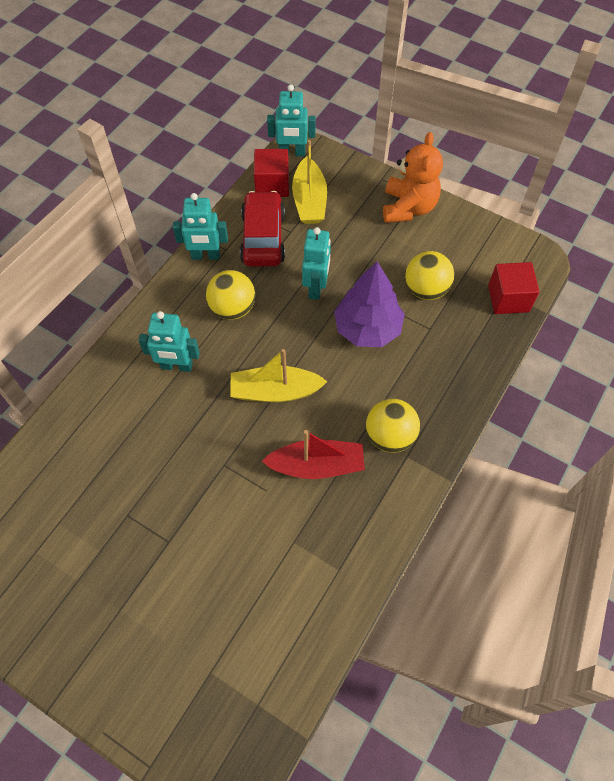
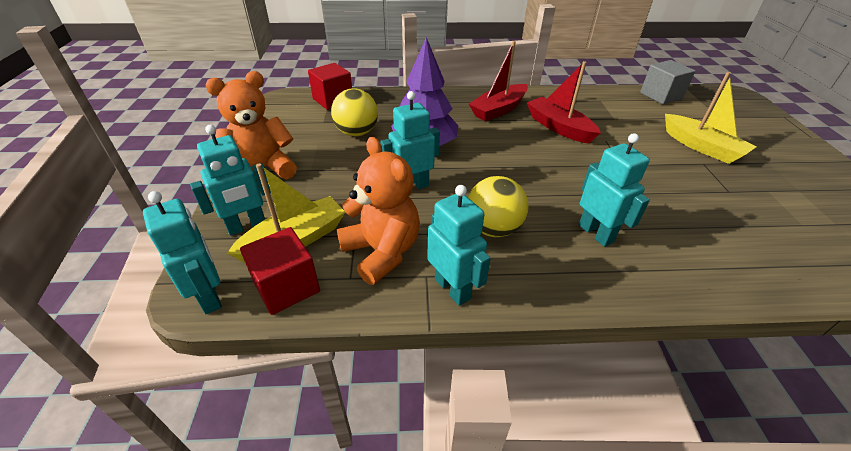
camera: 125 degrees left, 20 degrees down
(263, 237) = (382, 252): red car -> orange teddy bear
(275, 391) = (535, 166): yellow boat -> yellow boat (701, 147)
(297, 660) = (661, 96): none -> grey cube
(343, 182) = (247, 226): none -> turquoise robot
(390, 436) = (498, 110): yellow ball -> red boat

